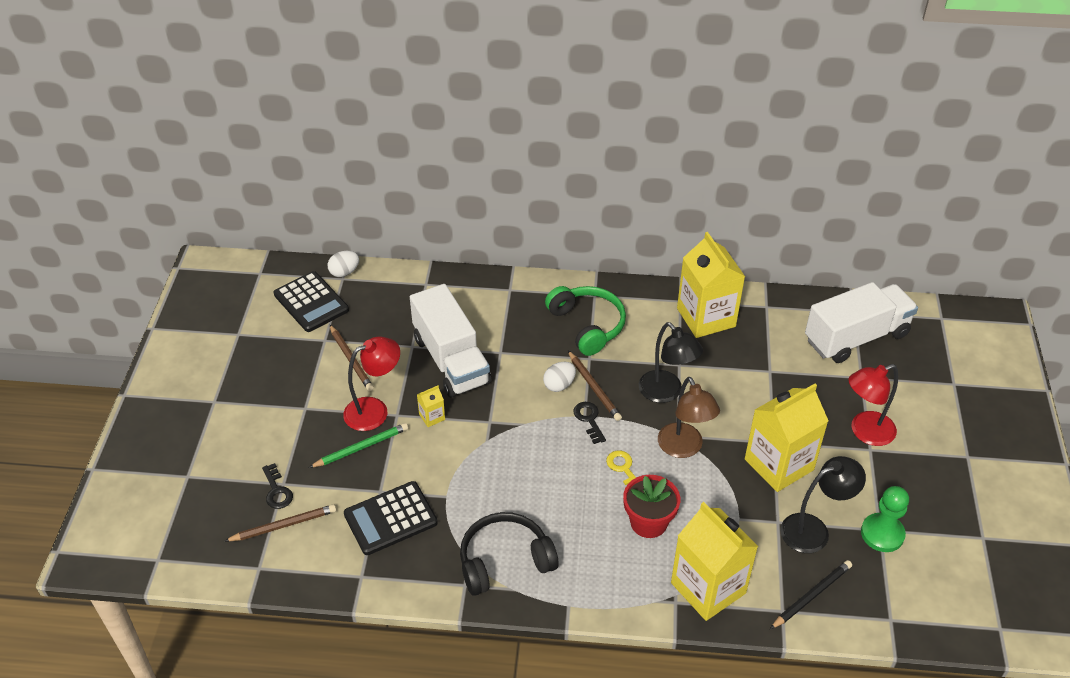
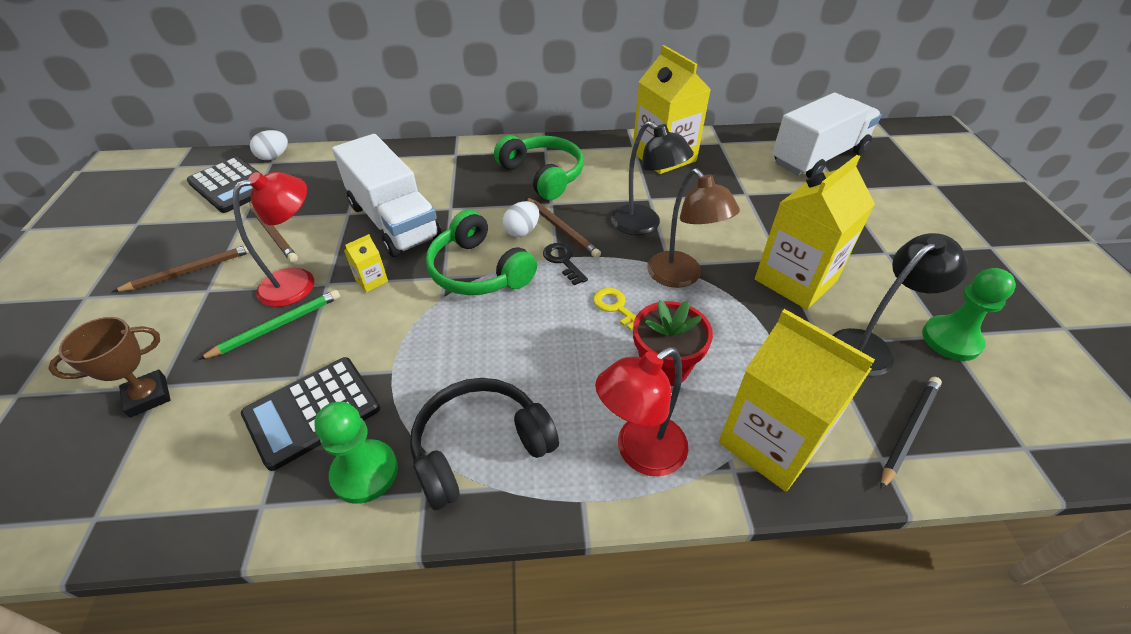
camera: 10 degrees left, 0 degrees up
(277, 490) = (148, 396): black key -> brown trophy
(283, 525) = (148, 445): brown pencil -> brown pencil (190, 271)
(427, 565) = (365, 472): none -> green pawn
(518, 419) = (479, 270): none -> green headphones
(865, 432) = (871, 237): red lamp -> red lamp (639, 453)

